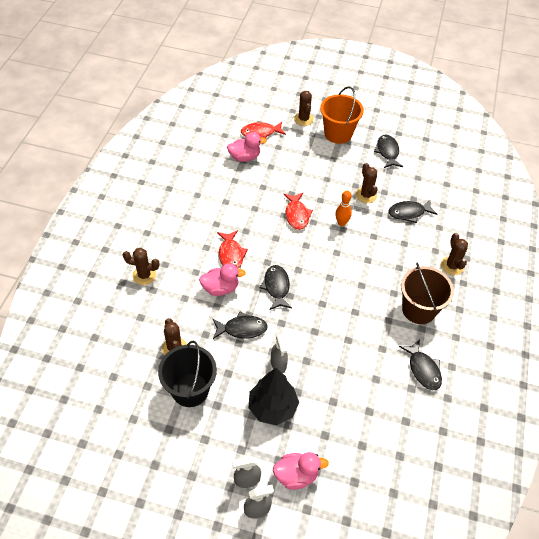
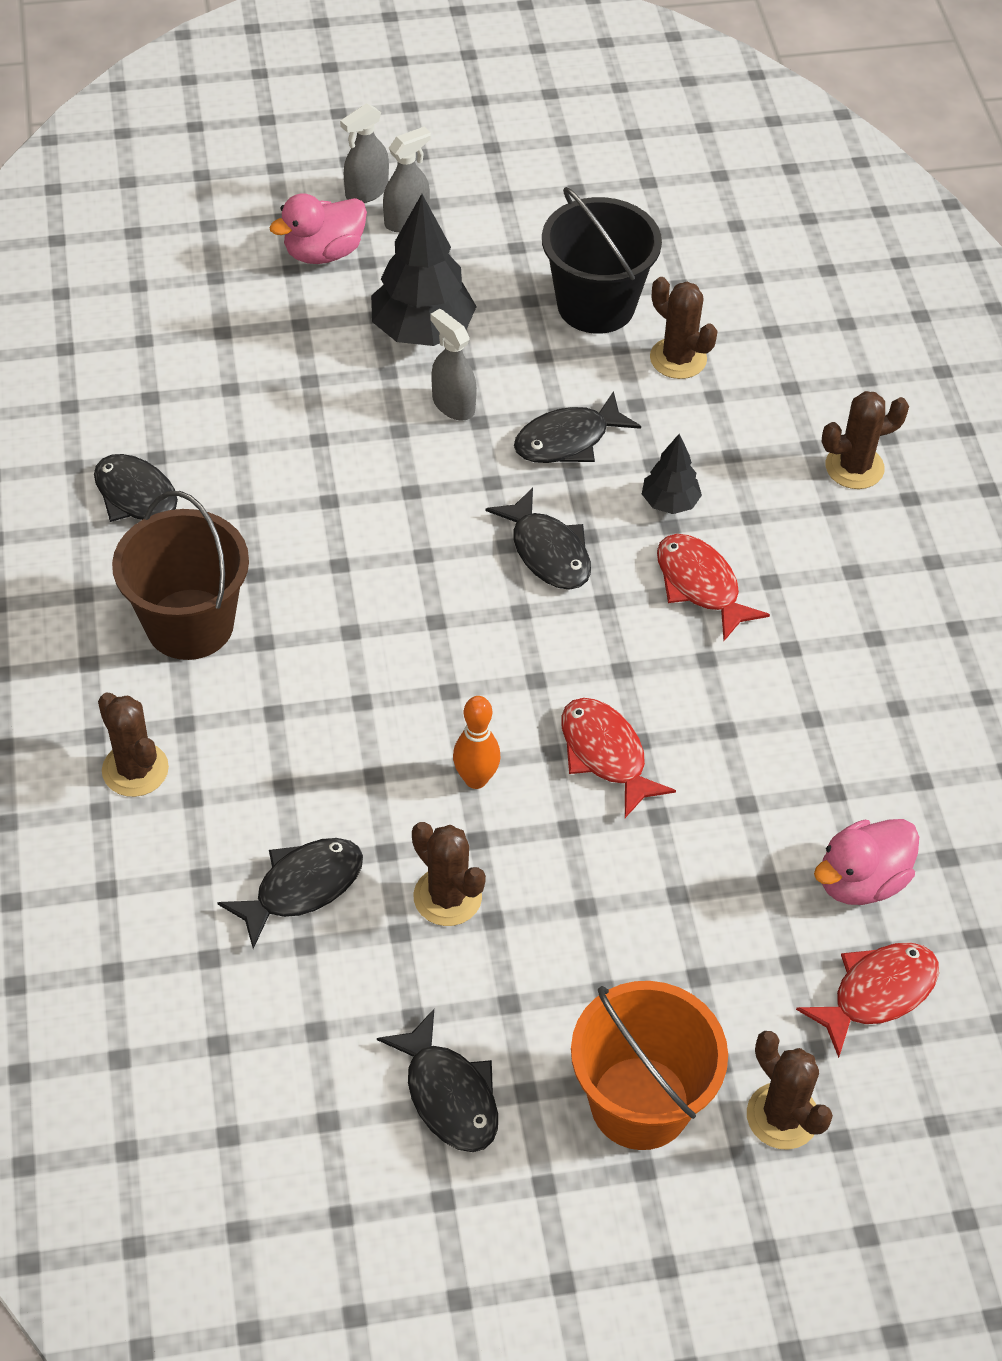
camera: 155 degrees right, 0 degrees up
(220, 288) = (669, 502): pink duck -> black tree

